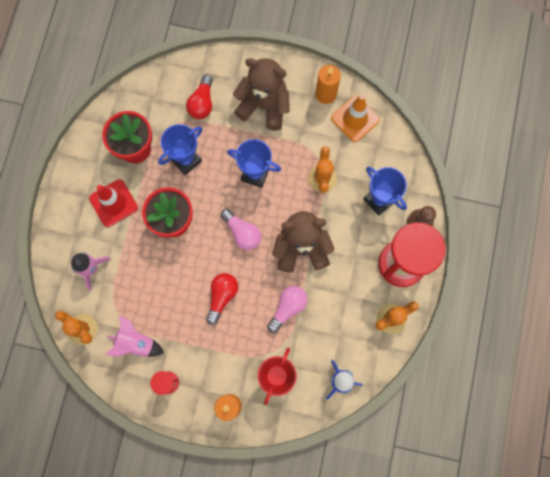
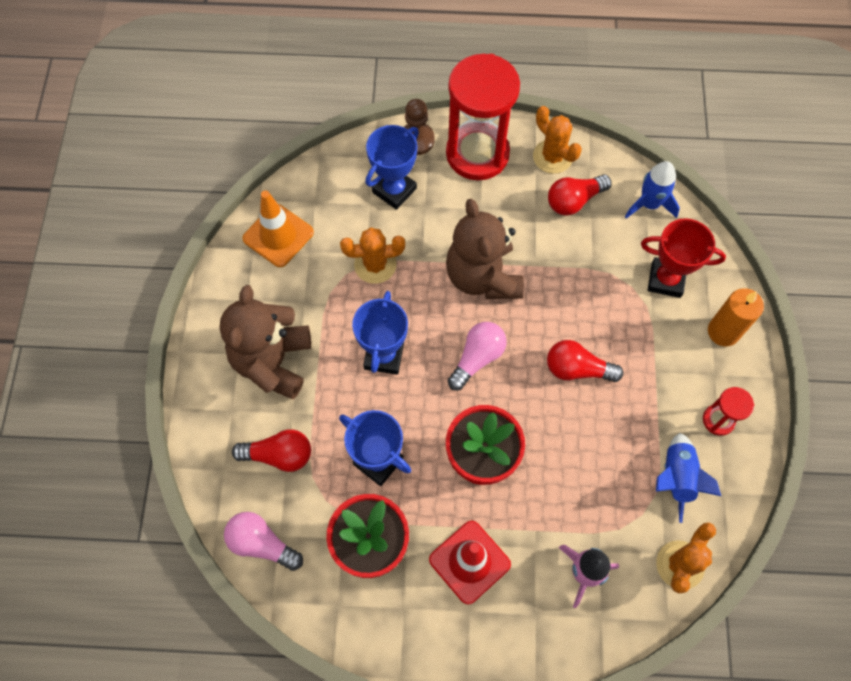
camera: 100 degrees left, 10 degrees down
(136, 342) = (676, 478): pink rocket -> blue rocket
(288, 308) = (570, 280): pink light bulb -> pink light bulb (262, 544)
(326, 94) = (244, 279): orange candle -> none
(351, 325) = (574, 201): none -> red light bulb

